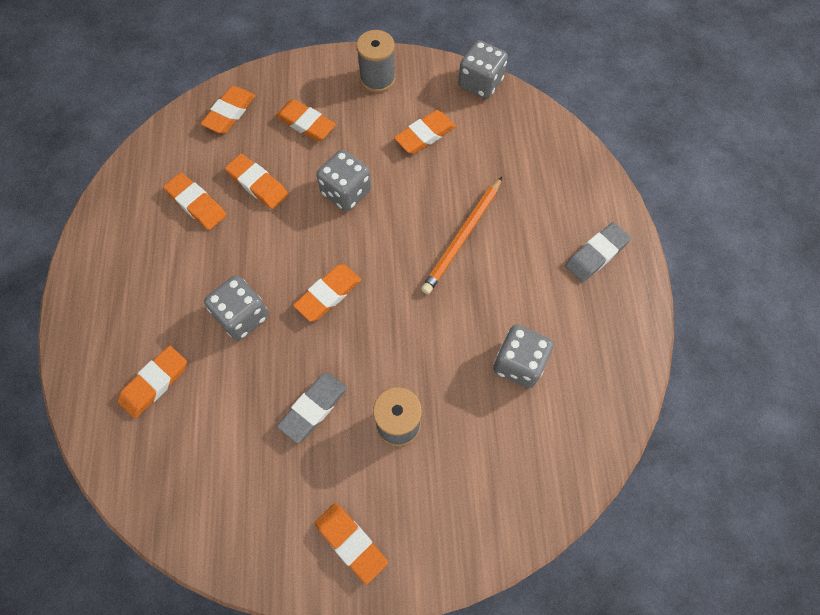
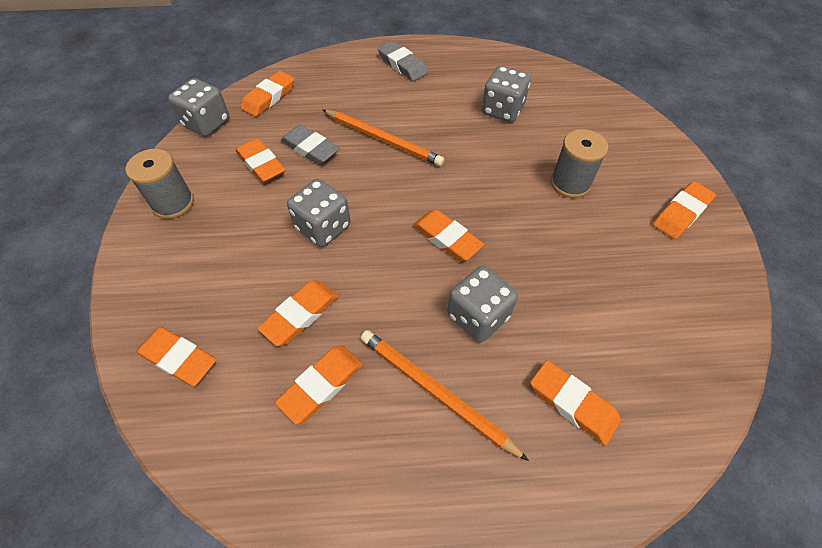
camera: 90 degrees left, 10 degrees down
(179, 281) = (435, 392): none -> orange pencil
(306, 123) = (219, 269): orange eraser -> orange eraser (269, 97)
(313, 408) = (569, 245): grey eraser -> grey eraser (310, 148)

